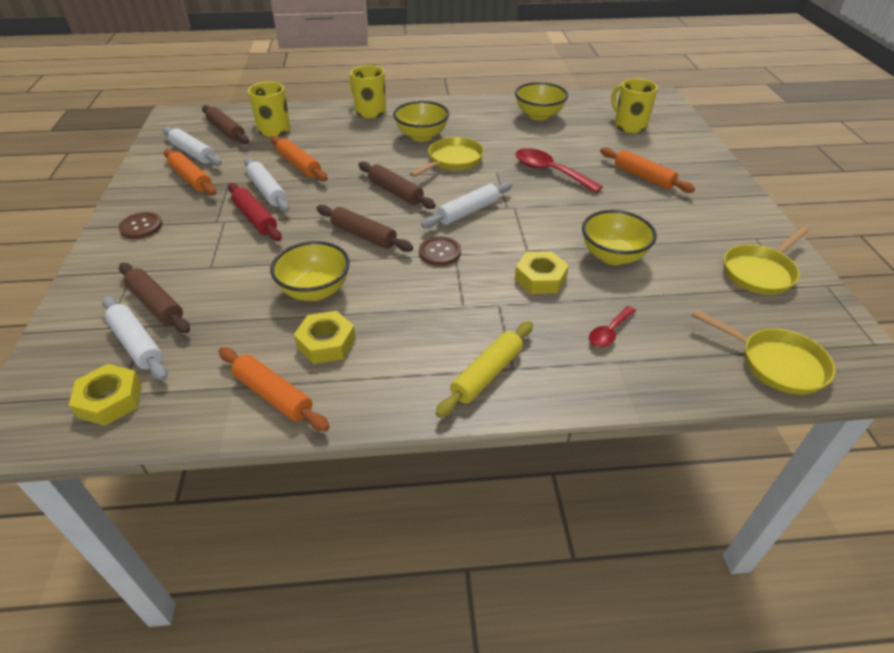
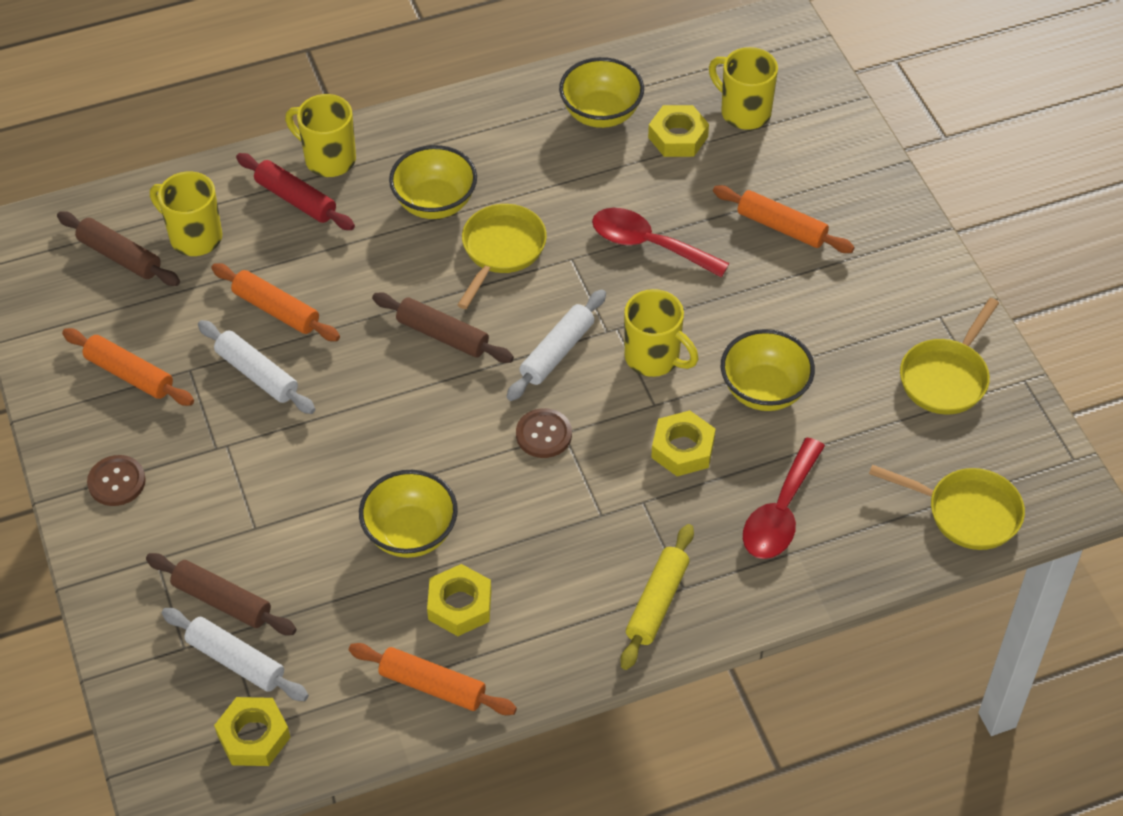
camera: 15 degrees left, 10 degrees up
(193, 153) = (97, 319): white rolling pin -> none
(255, 218) = (268, 430): red rolling pin -> red rolling pin (296, 199)
(364, 235) = (432, 428): brown rolling pin -> none
(535, 225) = (654, 358): none -> yellow mug
(583, 130) = (678, 137): none -> yellow nut
(609, 332) = (780, 513): red spoon -> red spoon, size x1.75

